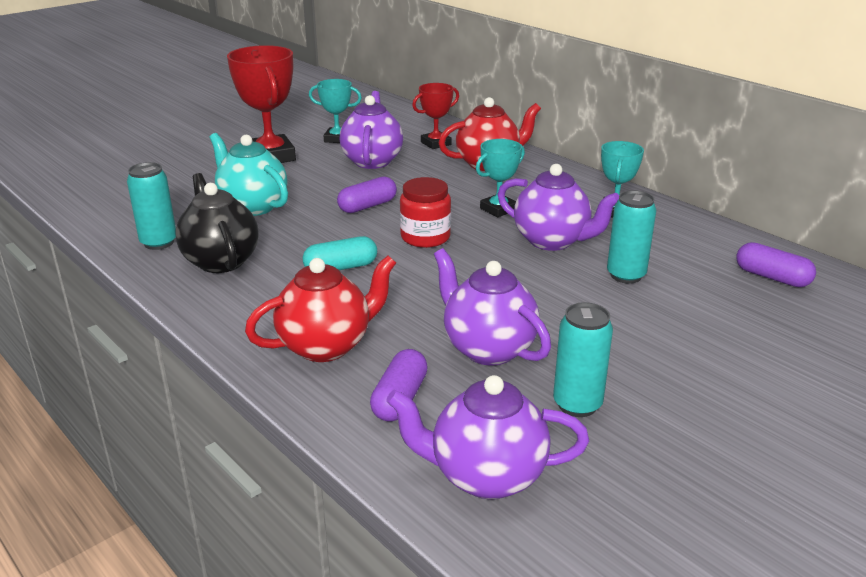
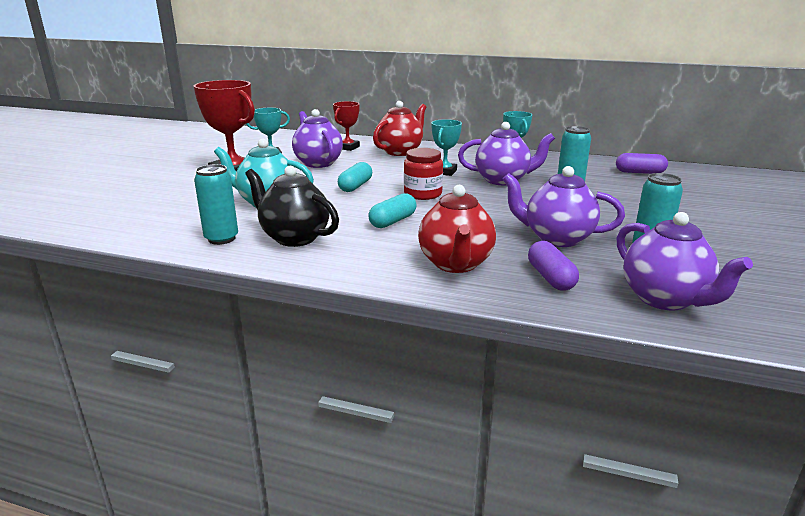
camera: 30 degrees left, 5 degrees down
(326, 346) = (456, 264): red teapot -> red teapot turned 150 degrees clockwise
(367, 206) = (355, 186): purple capsule -> turquoise capsule
(485, 476) = (665, 299): purple teapot -> purple teapot turned 90 degrees counterclockwise

